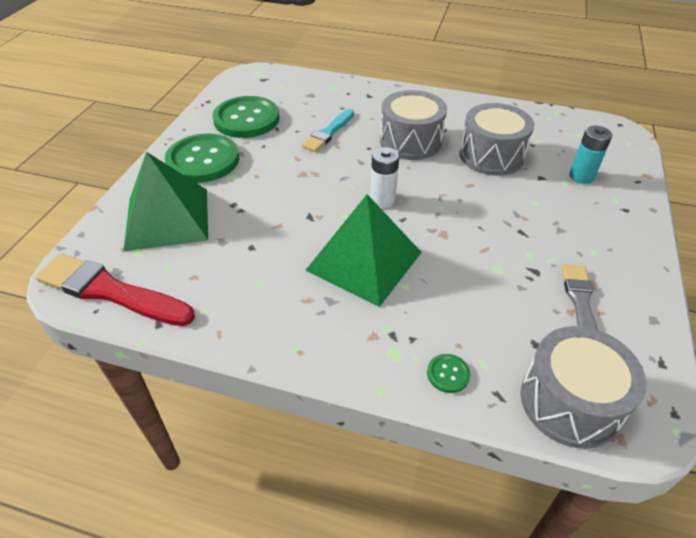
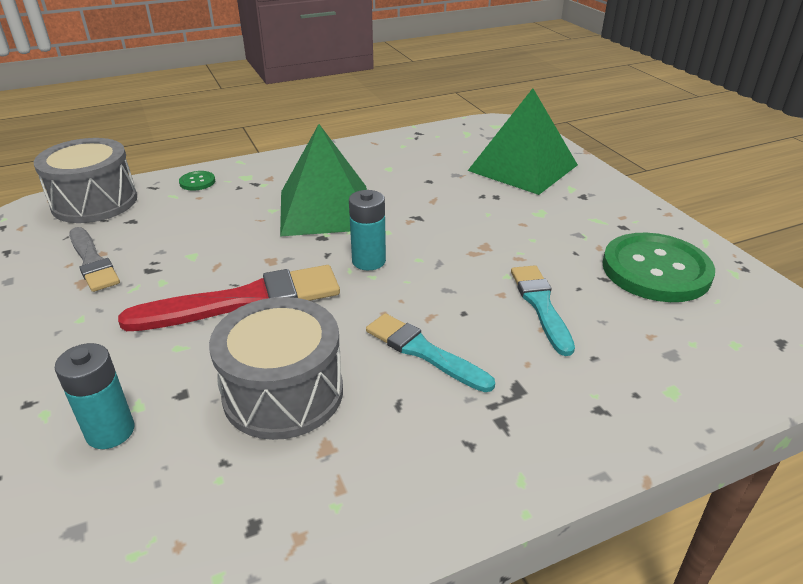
camera: 140 degrees right, 10 degrees down
(110, 291) = (473, 130): red brush -> red brush (244, 301)
(203, 160) = (594, 211): green button -> none
(382, 199) = (369, 261): white battery -> turquoise battery
(410, 141) = (423, 352): grey drum -> turquoise brush

